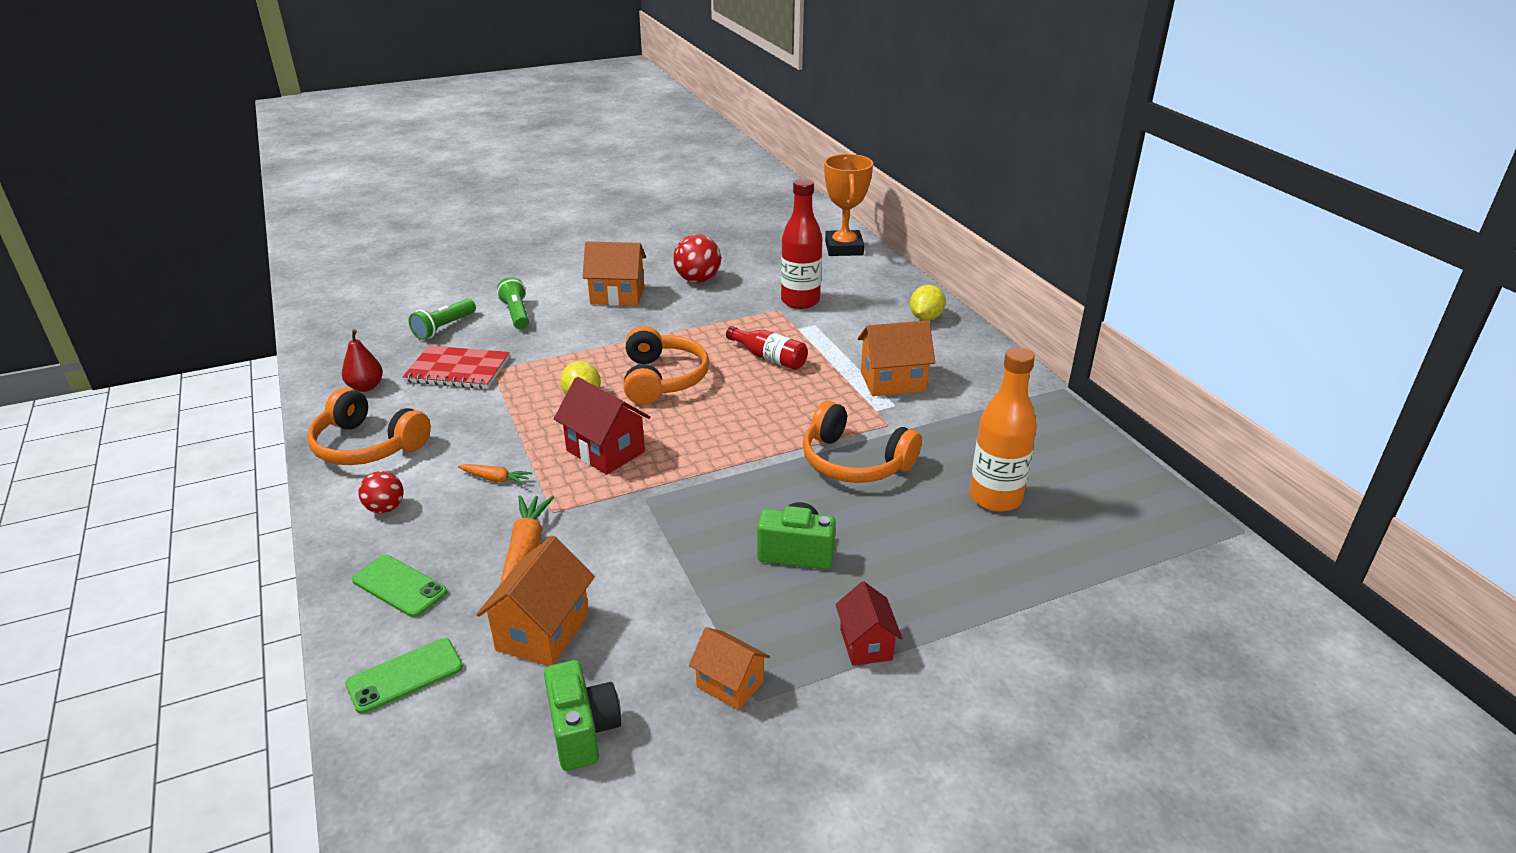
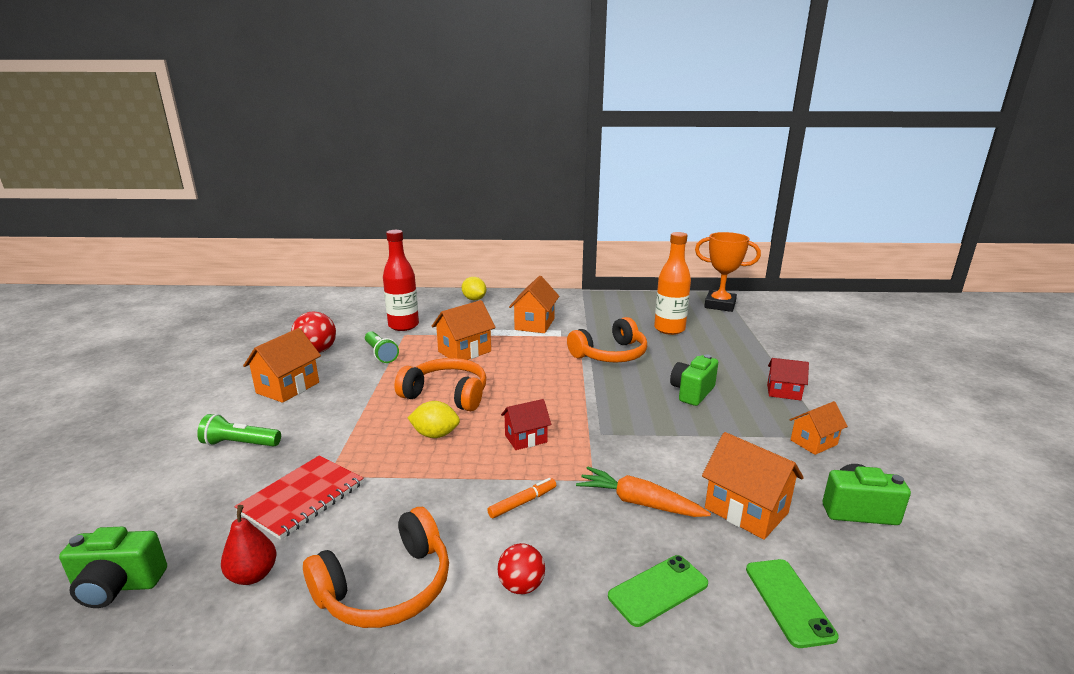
camera: 65 degrees left, 10 degrees down
(343, 345) = (118, 586): none -> green camera
(444, 328) = (198, 495): green flashlight -> green flashlight (381, 354)
(496, 479) = (523, 502): orange carrot -> orange marker
(605, 451) = (526, 438): red house -> red house, size x0.64
(769, 358) = (464, 351): red bottle -> orange house
(844, 248) = (354, 298): orange trophy -> orange trophy (720, 305)

